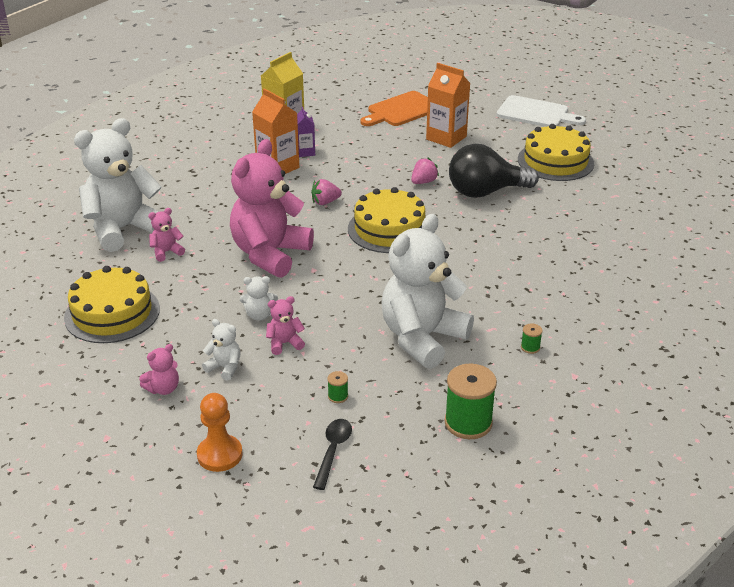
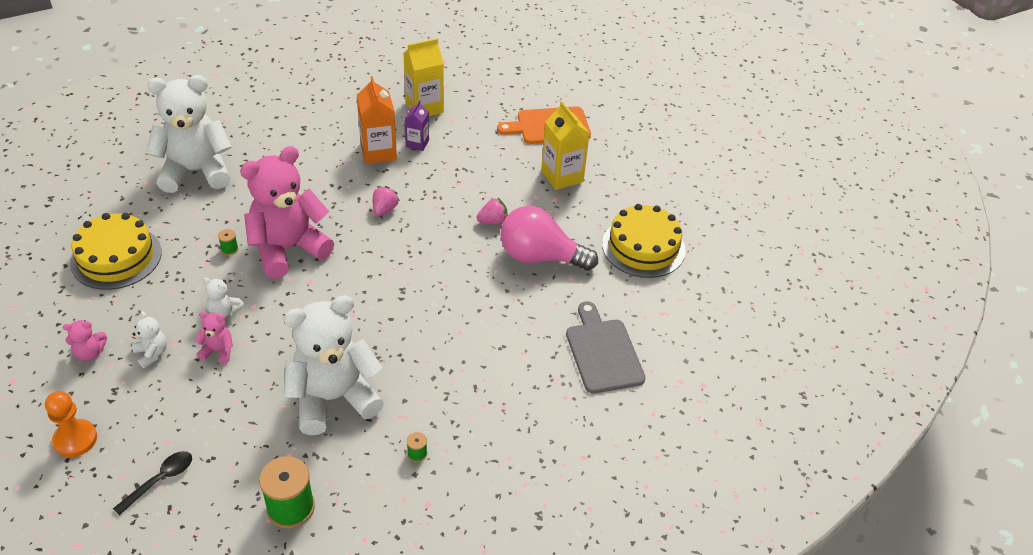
camera: 25 degrees right, 10 degrees up
(166, 252) = (209, 210): pink teddy bear -> none
(325, 202) = (384, 209): pink strawberry -> pink strawberry turned 105 degrees clockwise
(338, 396) = (212, 426): green spool -> green spool (229, 249)
(389, 229) = (413, 264): yellow cake -> none
(446, 138) = (562, 176): orange carton -> yellow carton
(485, 192) = (540, 257): black light bulb -> pink light bulb
(536, 113) = (679, 179): white cutting board -> none
(598, 233) = (603, 352): none -> grey cutting board

